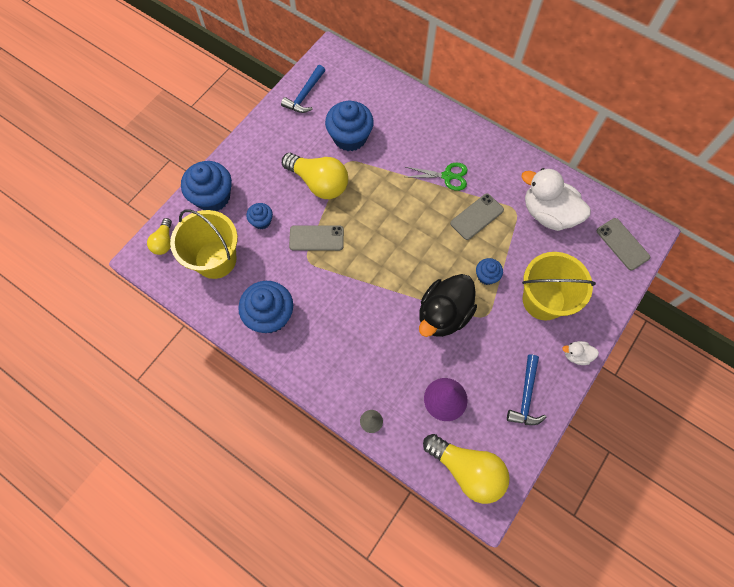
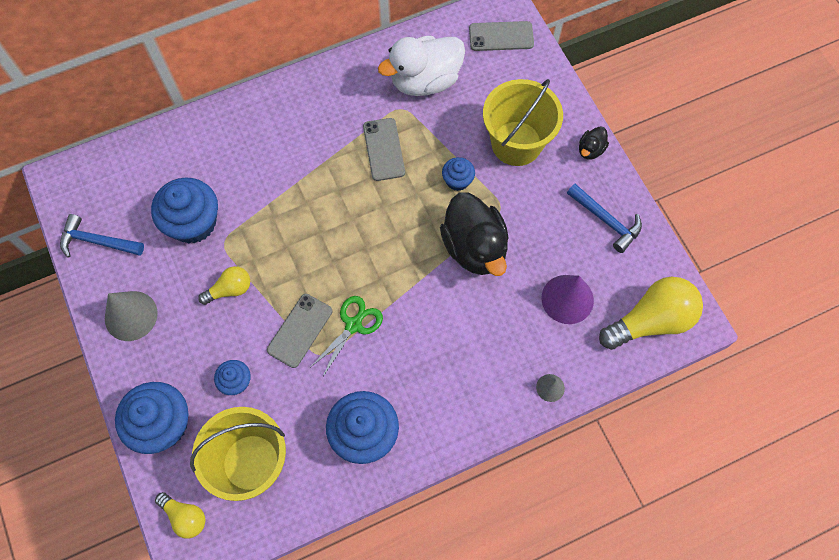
camera: 60 degrees left, 0 degrees up
(269, 140) = (131, 315): none -> grey cone
(305, 95) = (97, 241): blue hammer -> blue hammer turned 135 degrees clockwise
(319, 183) = (230, 289): yellow light bulb -> yellow light bulb, size x0.53
(447, 176) = (315, 150): green scissors -> green scissors (353, 325)
(576, 355) = (590, 150): white duck -> black duck

